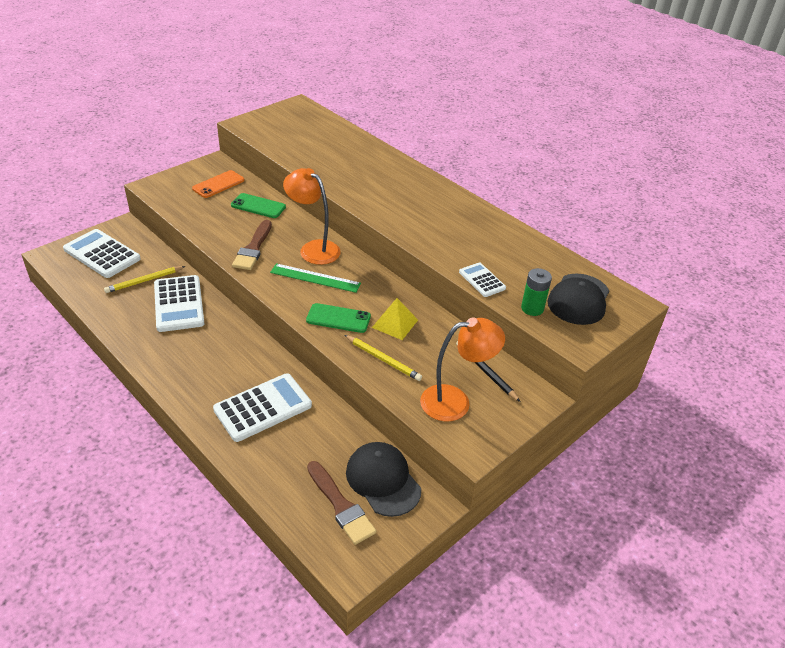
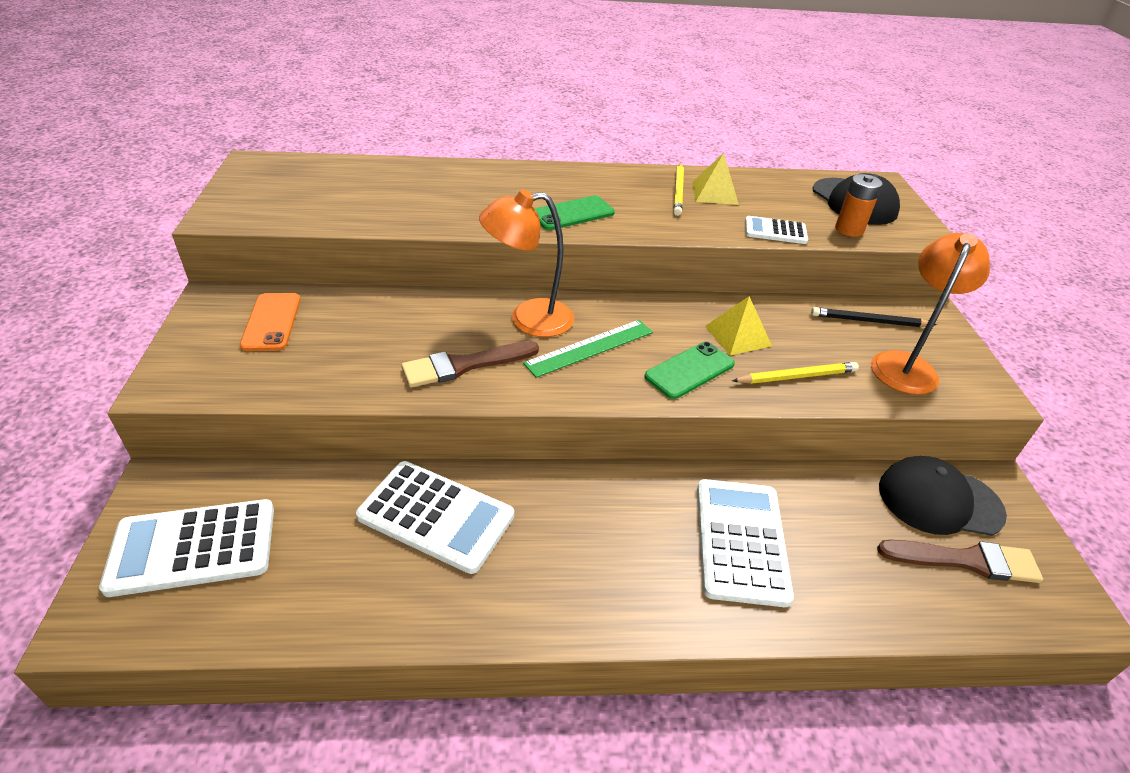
camera: 50 degrees left, 0 degrees up
(144, 281) = (333, 528): yellow pencil -> yellow pencil (678, 191)
(253, 248) = (464, 365): brown brush -> brown brush turned 105 degrees clockwise
(258, 206) = (376, 315): green phone -> green phone (572, 214)
(495, 242) = (714, 193): none -> yellow pyramid
(532, 308) = (849, 229): green battery -> orange battery

